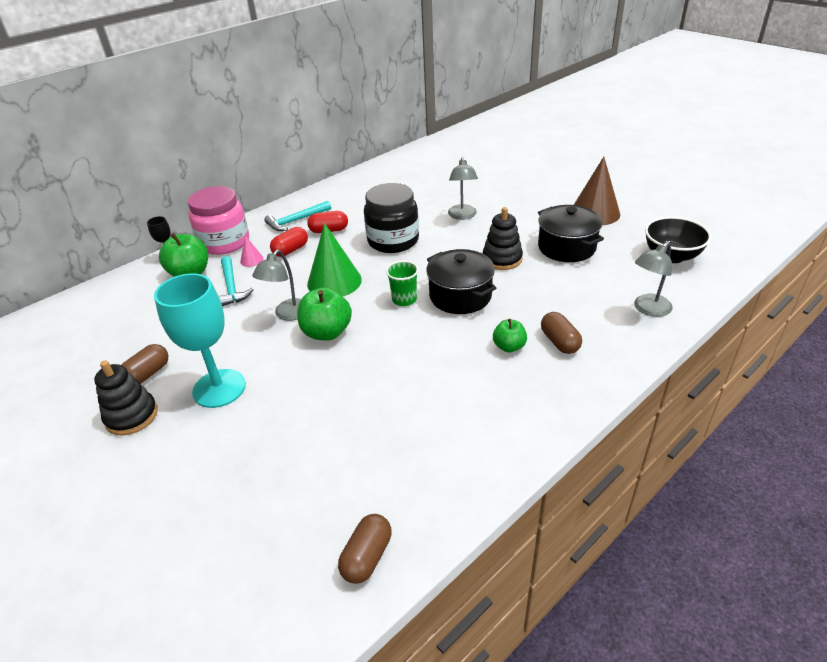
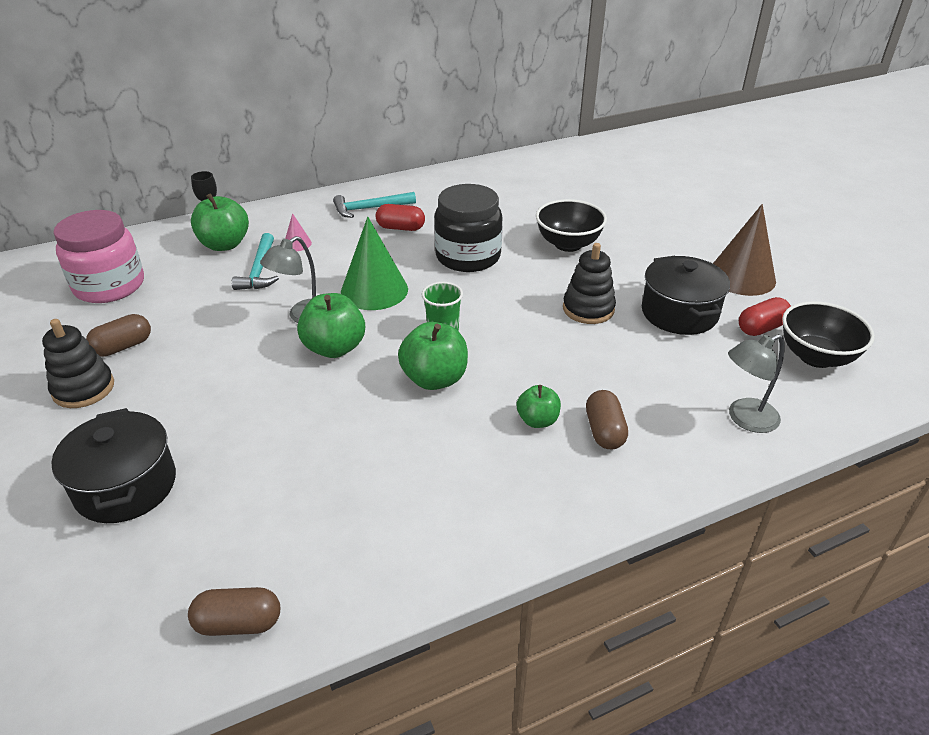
camera: 15 degrees right, 0 degrees up
(219, 388) = (186, 382): turquoise goblet -> none
(224, 242) = (279, 217): pink jar -> pink jar (109, 286)
(291, 250) = (345, 242): red capsule -> red capsule (761, 328)
(367, 557) = (238, 623): brown capsule -> brown capsule turned 45 degrees clockwise
(417, 336) = (434, 379): none -> green apple
(460, 296) = (512, 343): black pot -> black pot (126, 486)
(462, 216) = (568, 244): grey lamp -> black bowl

